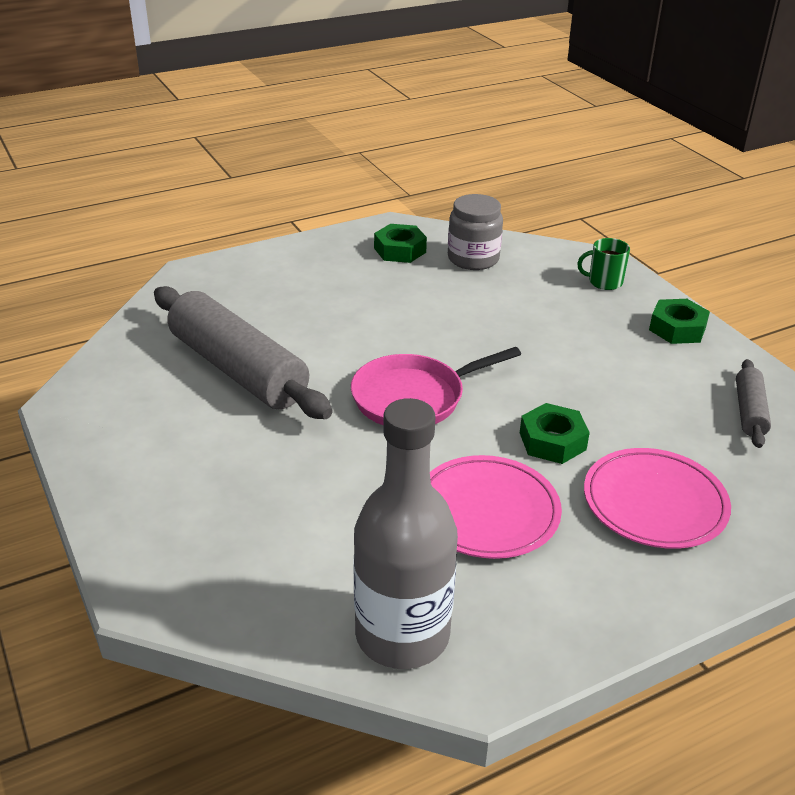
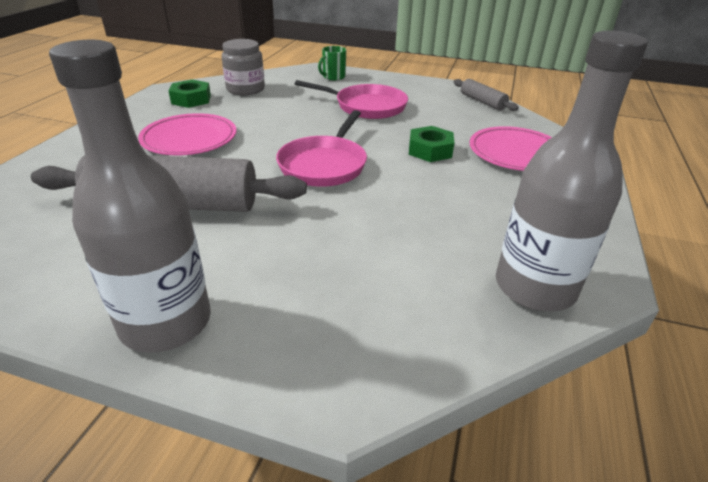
camera: 45 degrees left, 0 degrees up
(116, 467) = (166, 322): none -> grey bottle
(487, 511) = (459, 198): pink plate -> pink plate (189, 139)
(575, 345) = (366, 106): none -> pink pan
(677, 328) = (399, 83): green nut -> none

